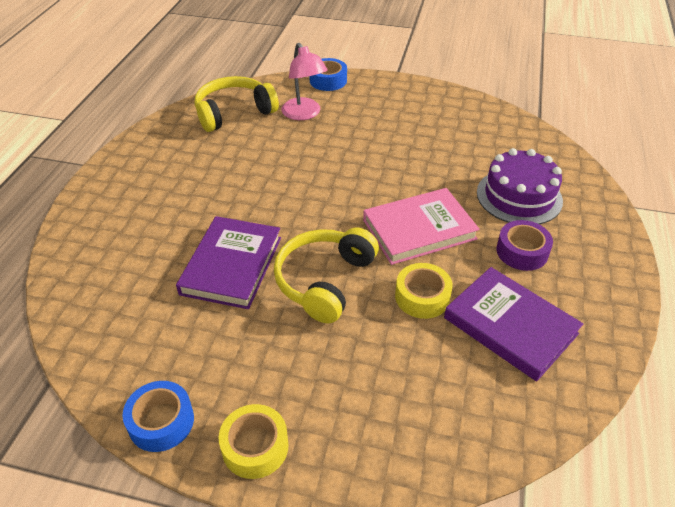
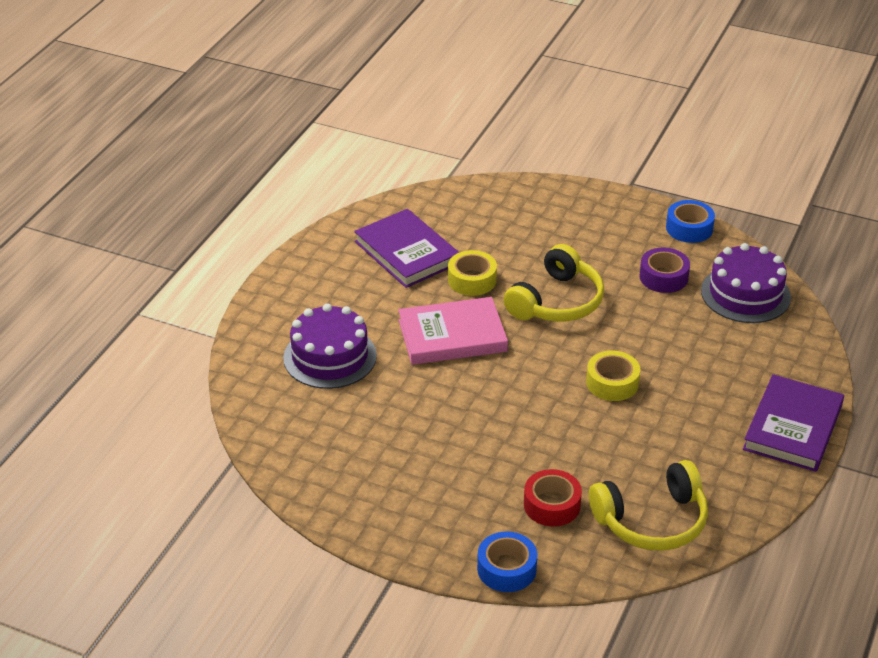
camera: 170 degrees left, 5 degrees down
(113, 319) = (745, 294): none -> purple cake
(232, 265) = (643, 324): purple book -> purple book (792, 427)
(255, 447) = (621, 209): yellow tape -> yellow tape (612, 383)
(304, 114) = (552, 505): pink lamp -> red tape
(522, 252) = (361, 304): purple tape -> purple tape (663, 277)

